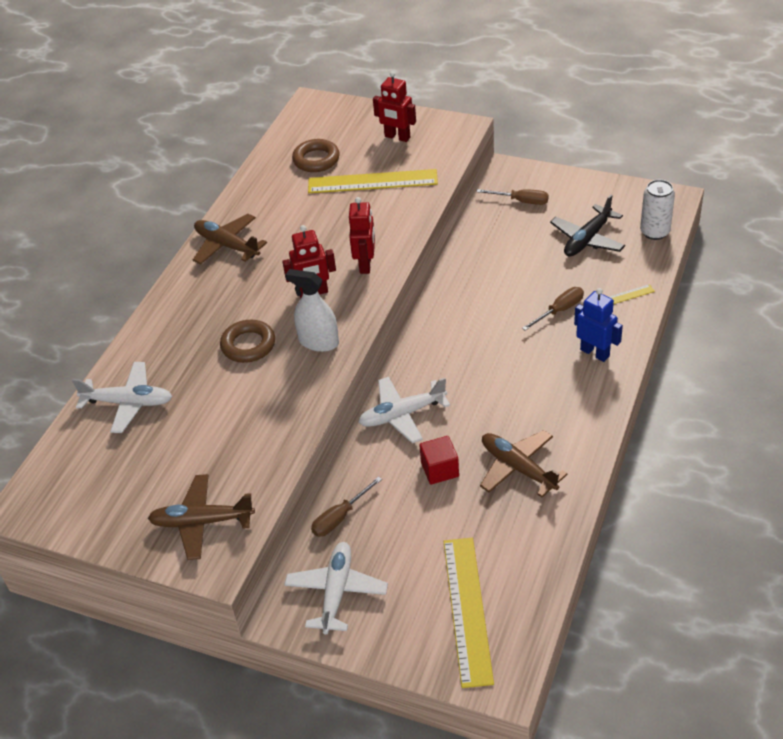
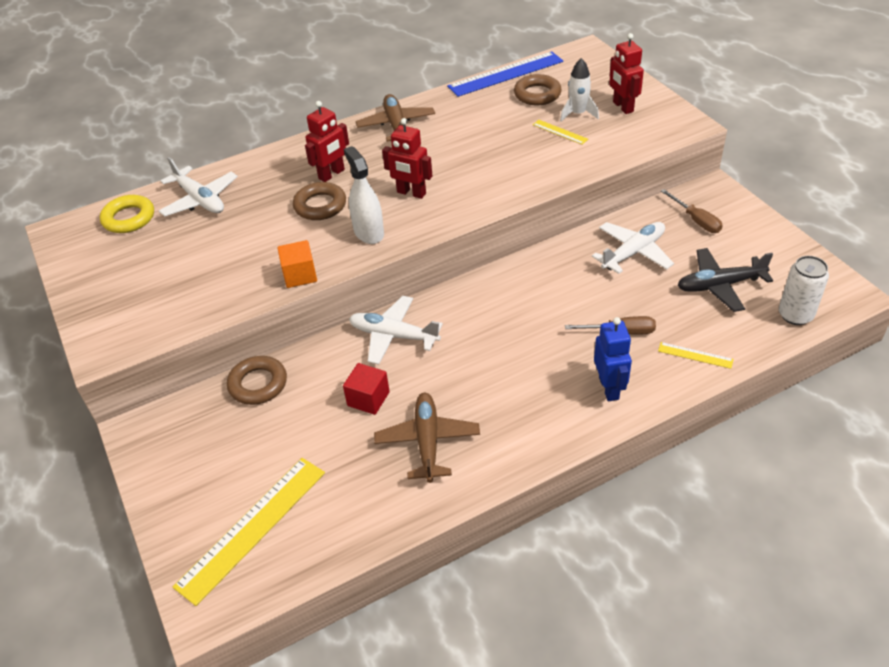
camera: 40 degrees right, 0 degrees up
(79, 457) = (129, 218): none -> yellow ring
(202, 522) = (135, 313): brown plane -> none
(268, 155) = (506, 74): none -> blue ruler
(305, 406) = (300, 275): none -> orange cube
(336, 592) = (188, 439): white plane -> white plane (633, 253)
(340, 517) = (258, 384): brown screwdriver -> brown ring
(366, 264) = (475, 193): red robot -> red robot (332, 174)
(369, 160) = (578, 114): none -> white rocket
(372, 181) = (560, 132): yellow ruler -> yellow ruler, size x0.45

